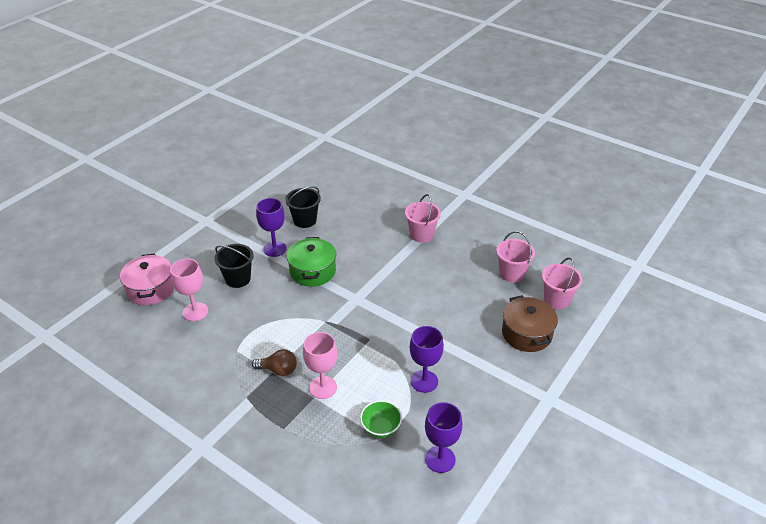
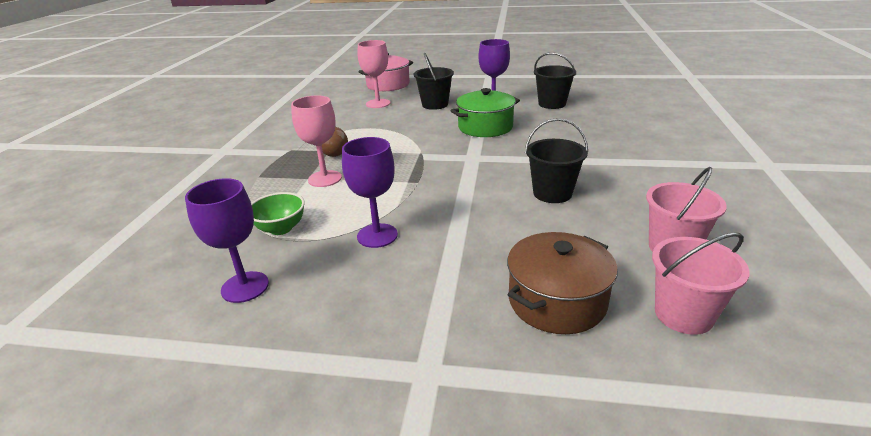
camera: 65 degrees right, 10 degrees down
(421, 235) = (634, 161): pink bucket -> none
(432, 286) = (552, 193): none -> black bucket

